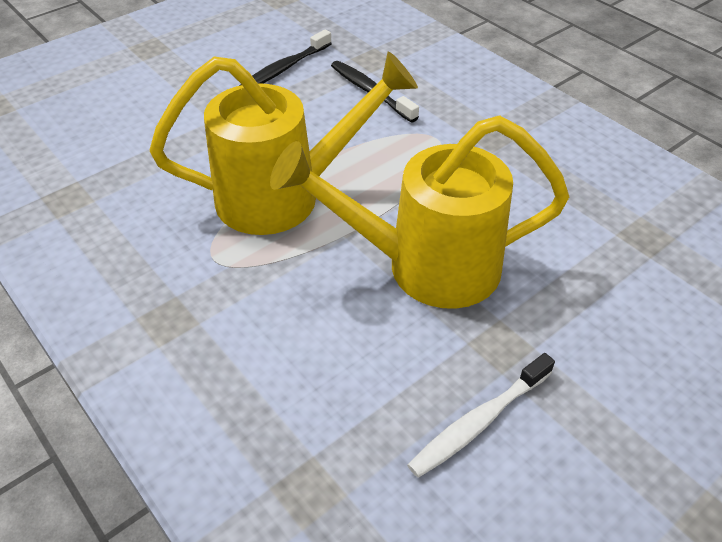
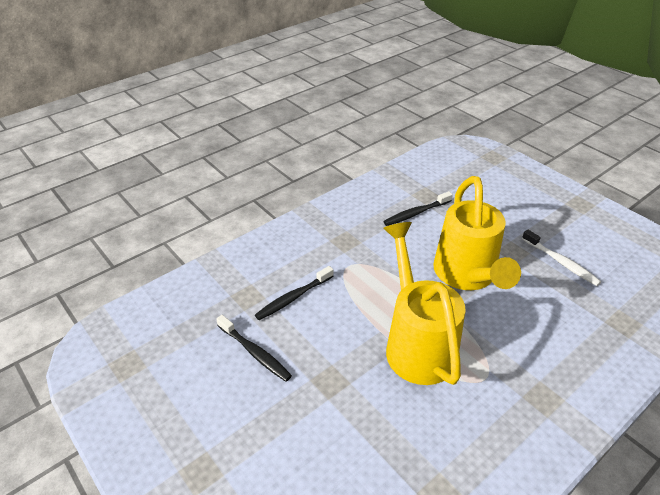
camera: 90 degrees left, 5 degrees down
(584, 218) = (416, 213): none -> black toothbrush

